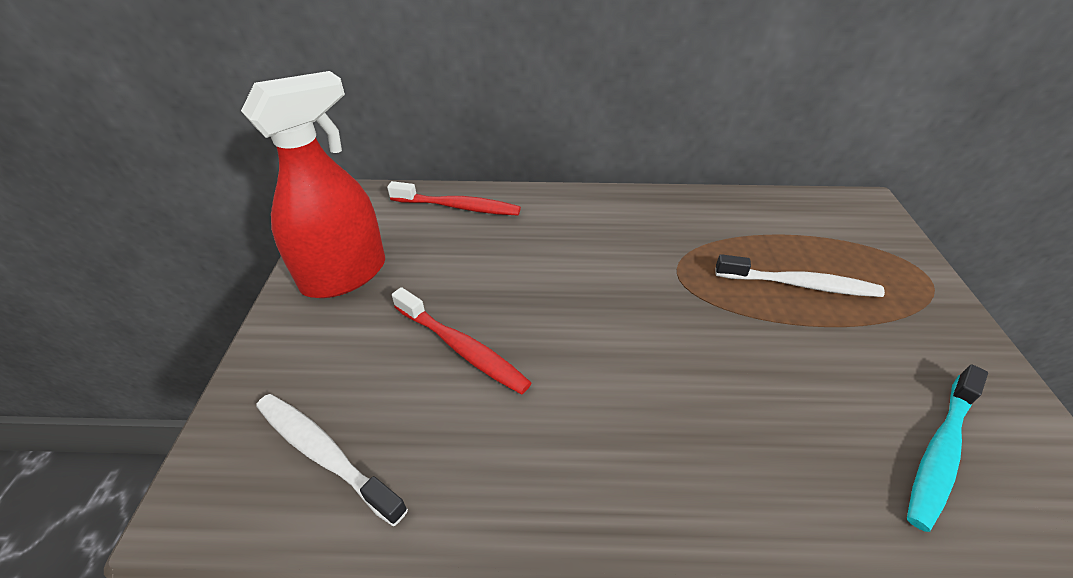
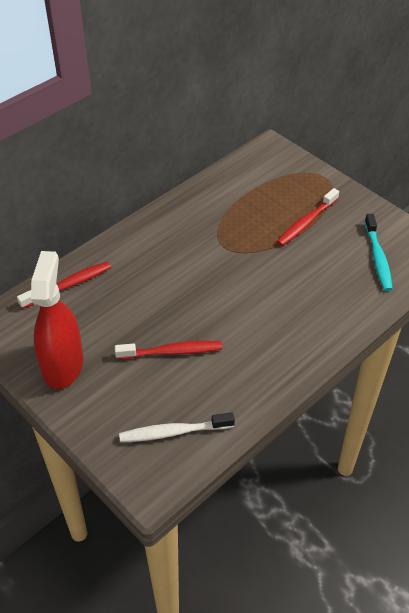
camera: 45 degrees left, 5 degrees up
(800, 284) = (279, 216): white toothbrush -> none
(838, 316) = (306, 222): none -> red toothbrush

